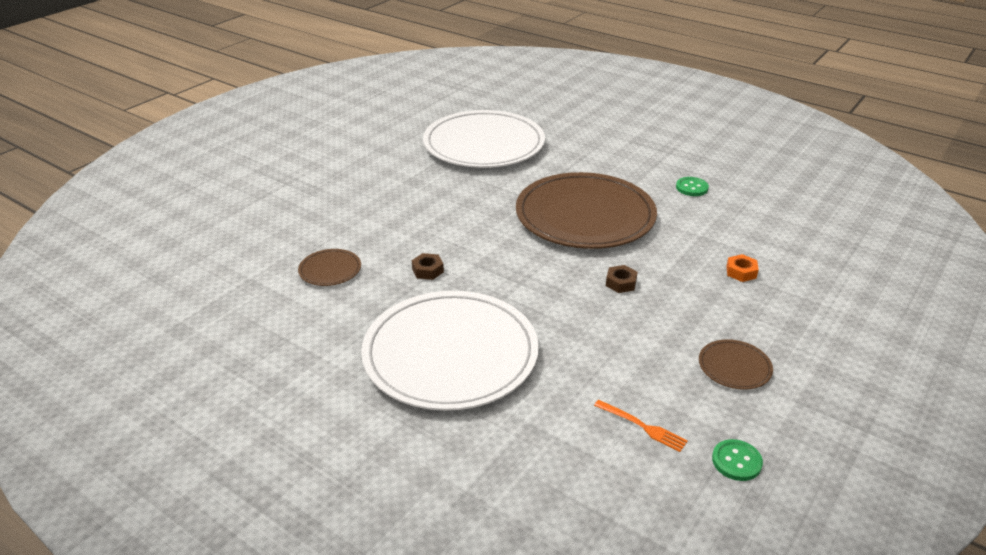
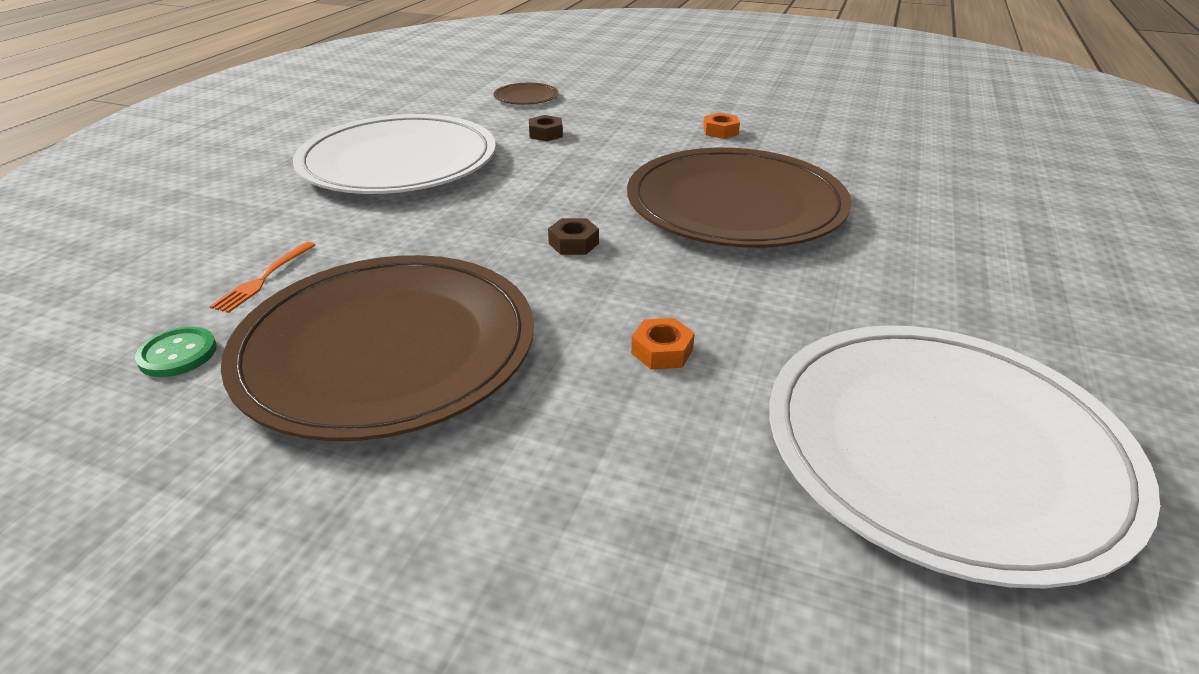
camera: 75 degrees right, 0 degrees up
(465, 194) = (720, 131): none -> orange nut
(484, 144) = (861, 126): white plate -> white plate (943, 448)
(691, 188) = (920, 289): green button -> none
(734, 367) = (387, 349): brown plate -> brown plate, size x2.47

